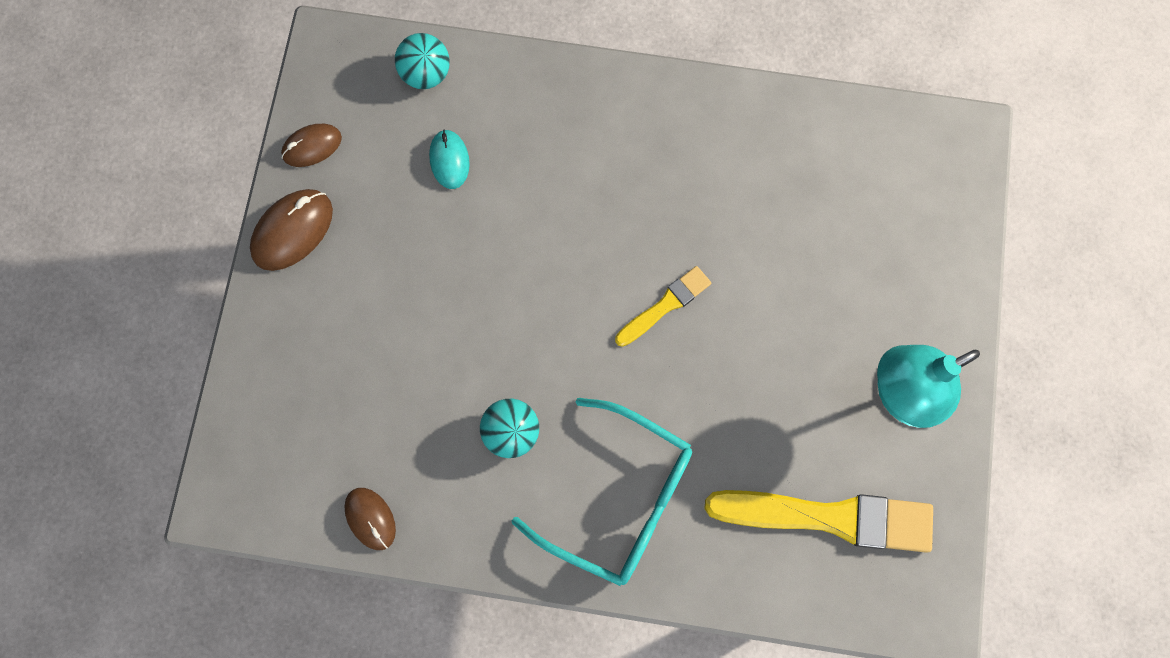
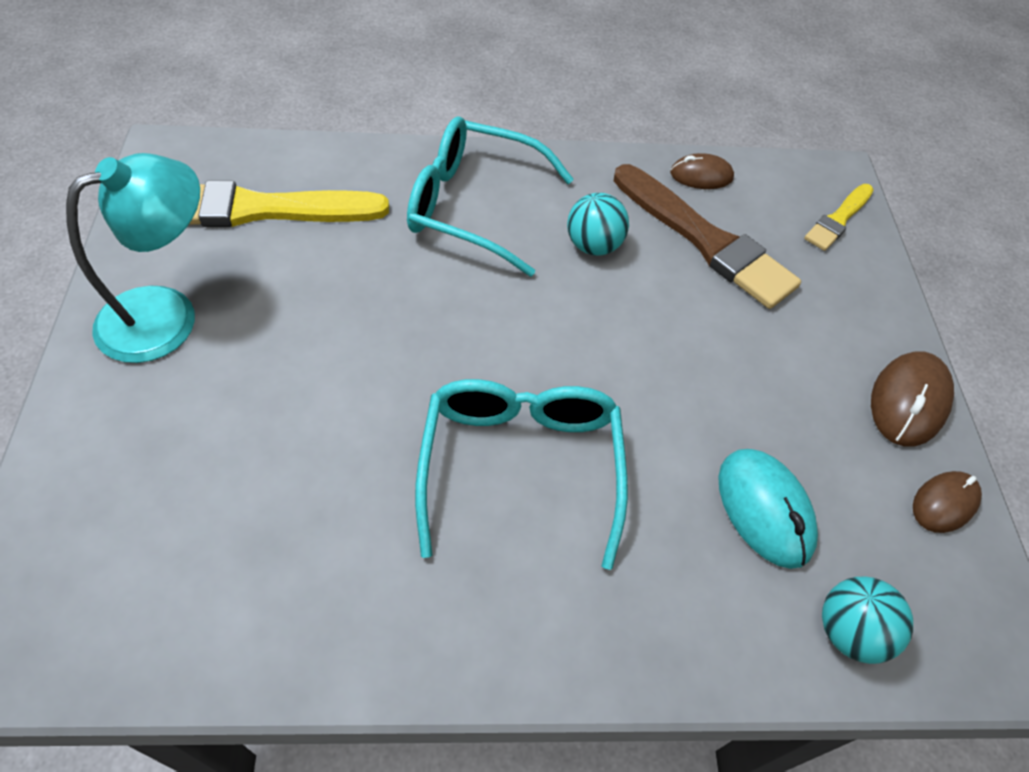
camera: 165 degrees right, 20 degrees down
(370, 519) = (701, 175): brown mouse -> brown mouse turned 45 degrees counterclockwise
(399, 426) = (705, 240): none -> brown brush
(449, 160) = (764, 509): turquoise mouse -> turquoise mouse, size x1.53
(622, 216) = (520, 468): none -> turquoise glasses
(665, 305) = (450, 373): yellow brush -> yellow brush (838, 219)

